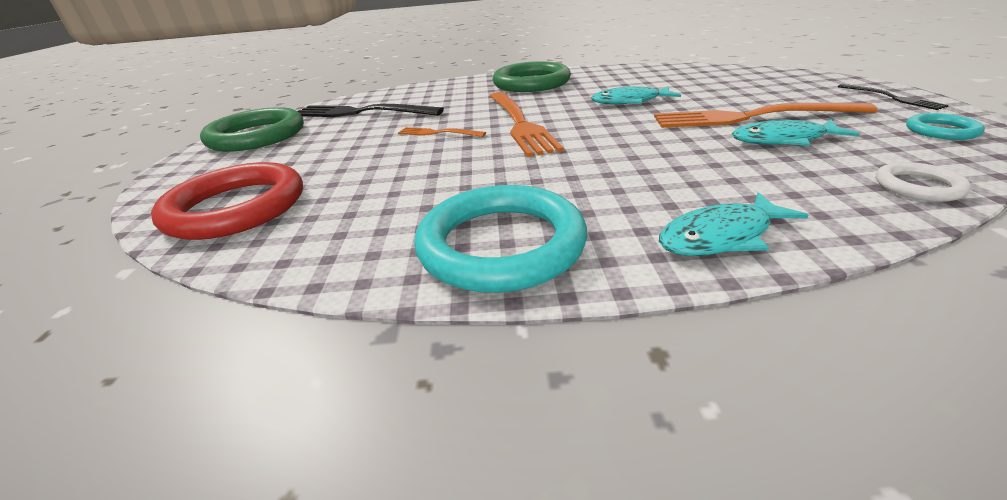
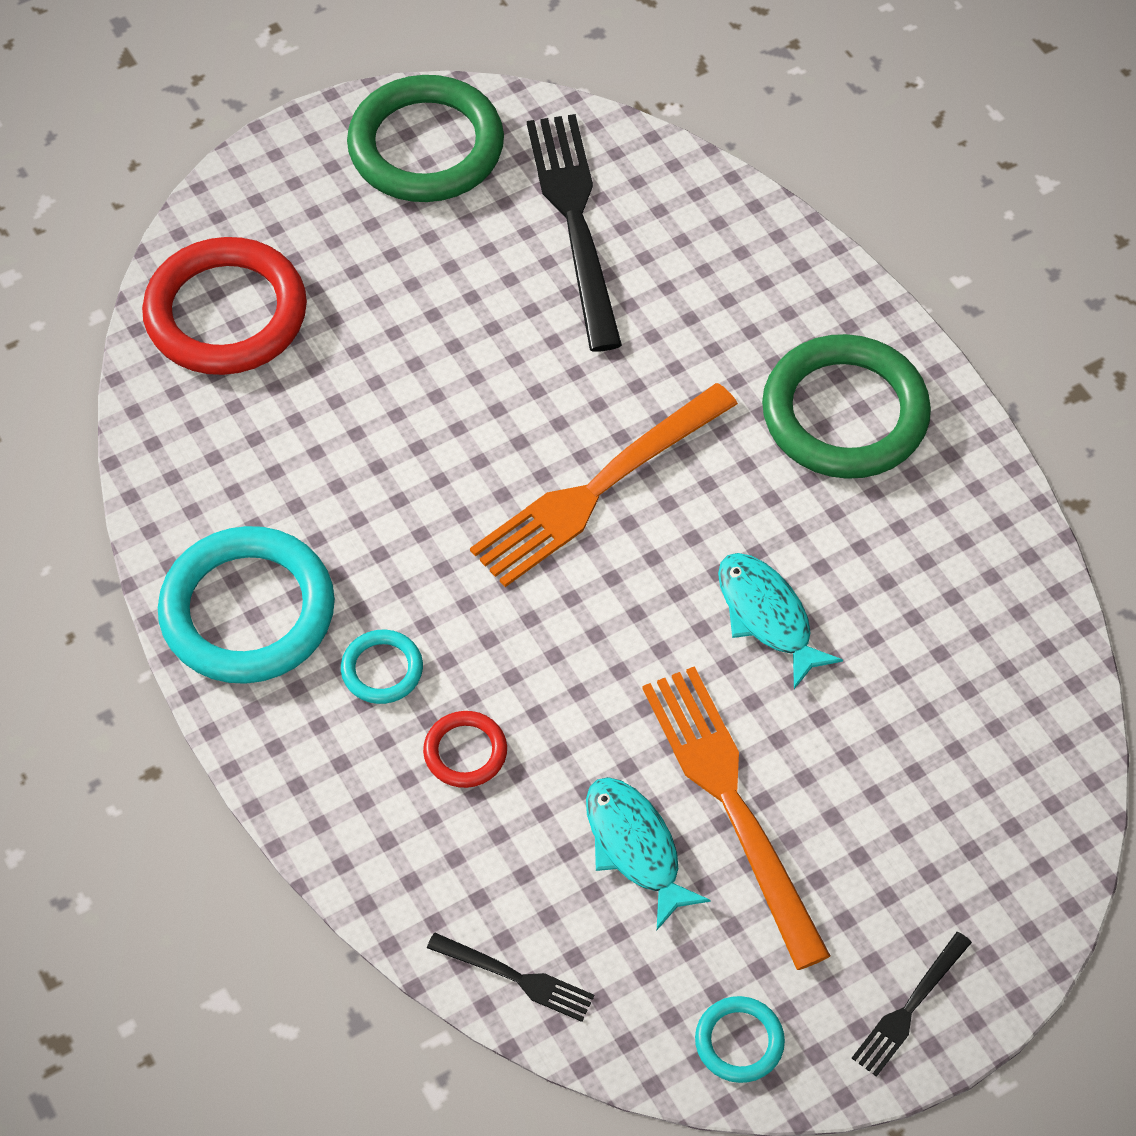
camera: 60 degrees right, 25 degrees up
(438, 133) = (519, 394): orange fork -> none
(602, 196) = (382, 669): none -> turquoise ring
(692, 177) = (465, 752): none -> red ring
(721, 236) = (330, 794): turquoise fish -> none
(918, 186) = (516, 978): white ring -> black fork

